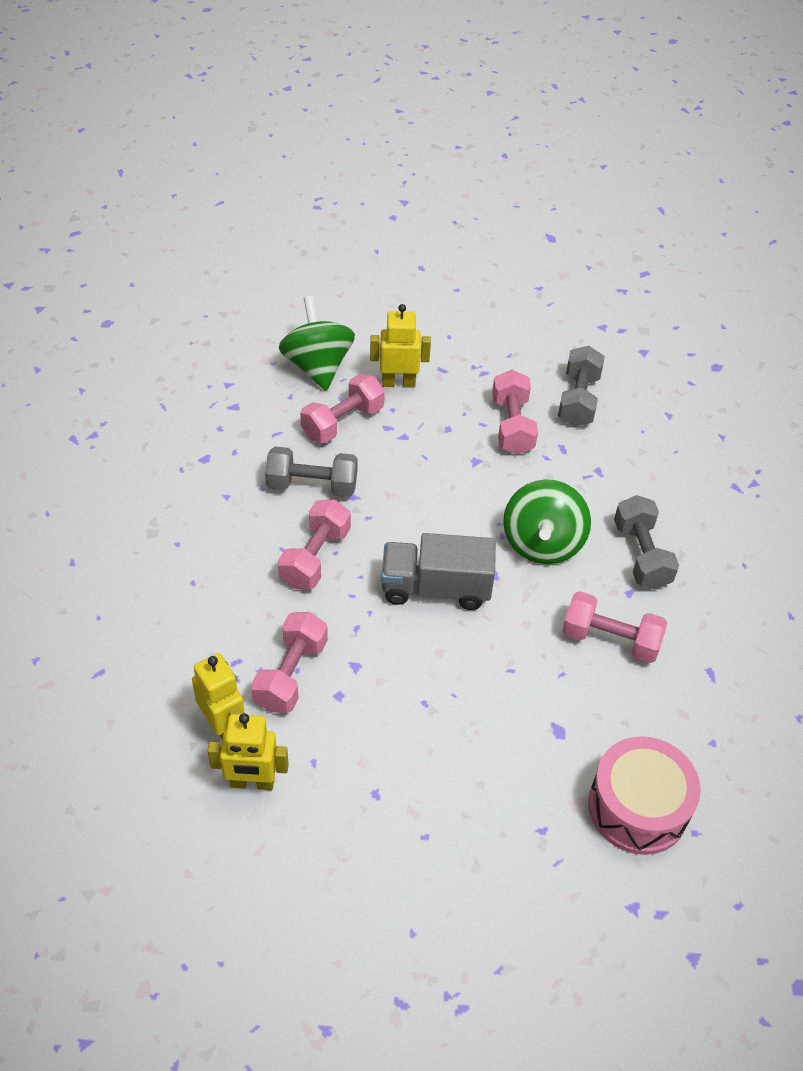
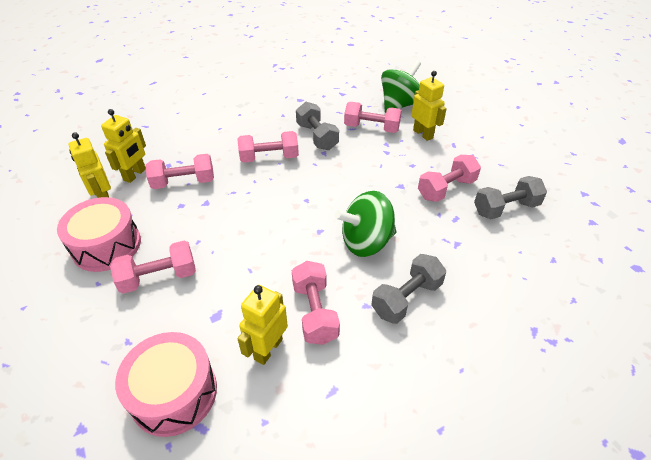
camera: 60 degrees right, 5 degrees down
(359, 807) = (107, 245): none -> pink drum
(436, 588) = (287, 210): grey truck -> none
(460, 766) = (159, 277): none -> pink dumbbell
(632, 702) = (268, 349): none -> yellow robot

